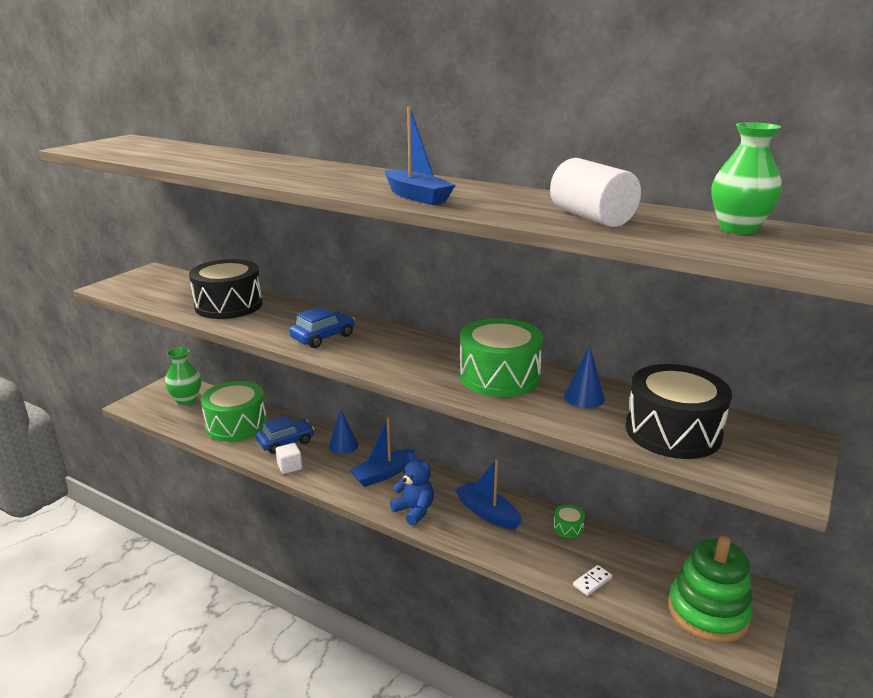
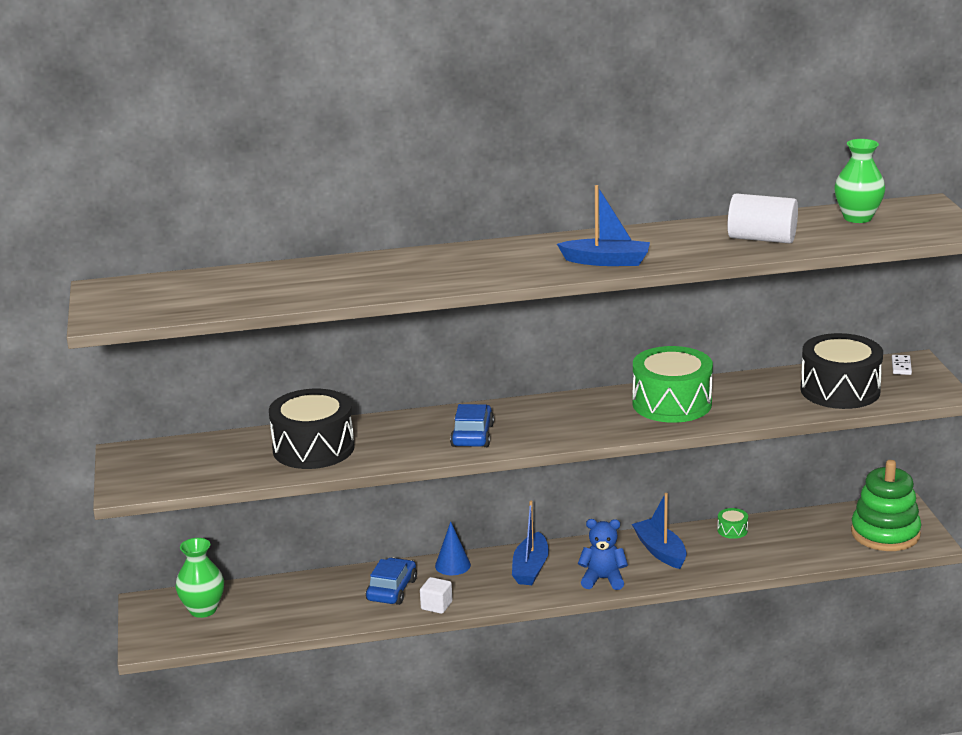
camera: 40 degrees left, 0 degrees up
(236, 425) = (310, 602): green drum -> none
(487, 513) = (660, 551): blue boat -> blue boat turned 60 degrees clockwise
(584, 397) = (753, 392): blue cone -> none
(592, 582) = (796, 555): white domino -> white domino (901, 366)

